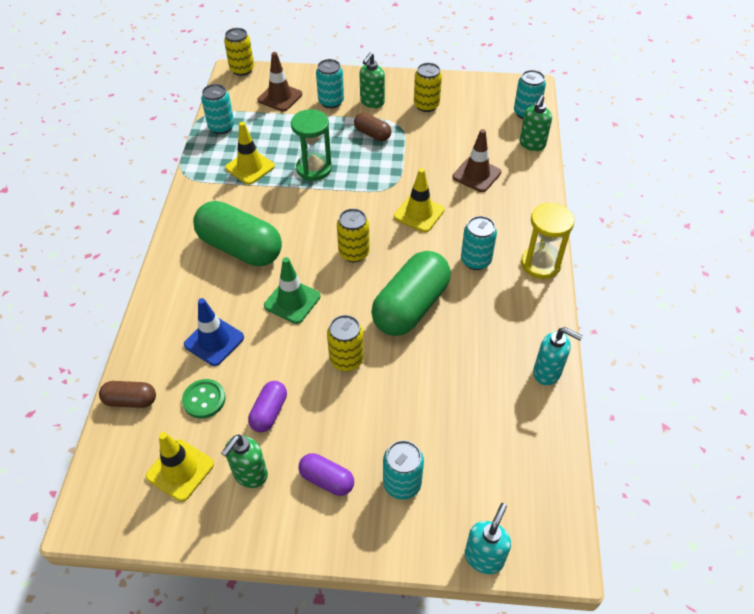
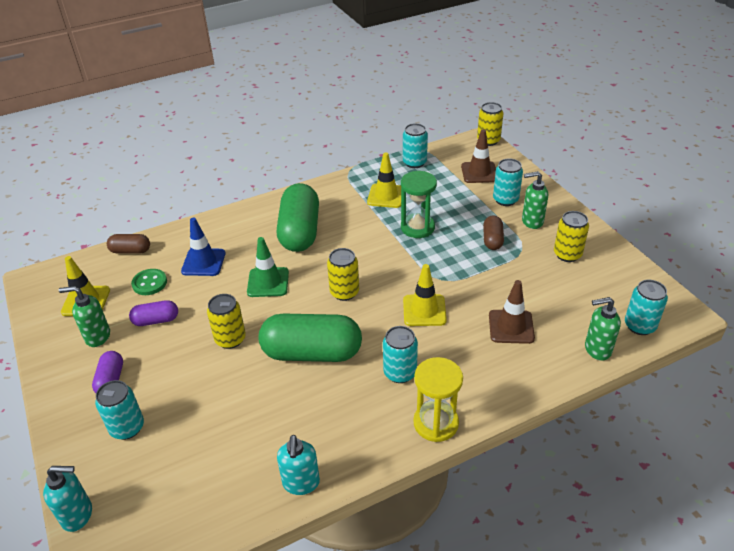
camera: 60 degrees right, 10 degrees down
(131, 400) = (130, 251): brown capsule -> brown capsule turned 60 degrees counterclockwise

